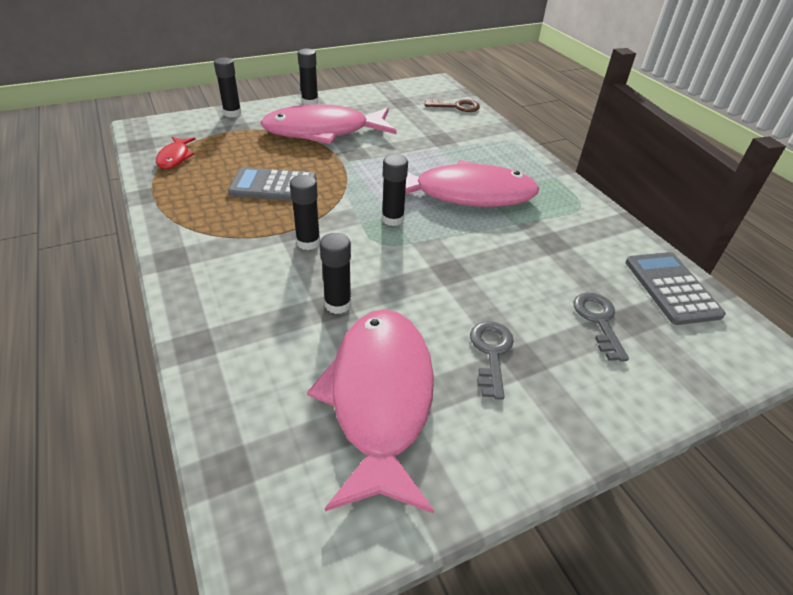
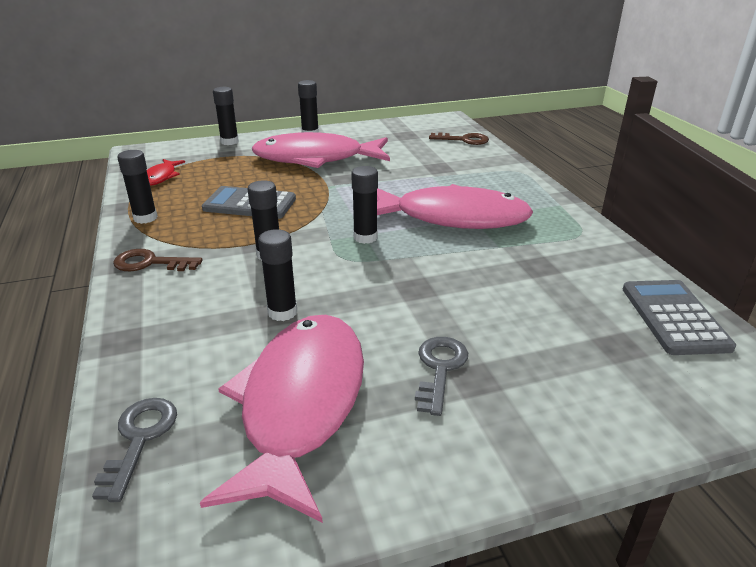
camera: 10 degrees right, 10 degrees down
(174, 206) = (145, 218): none -> black glue stick
(195, 258) = (150, 263): none -> brown key
(598, 321) = (576, 345): grey key -> grey key (139, 439)

